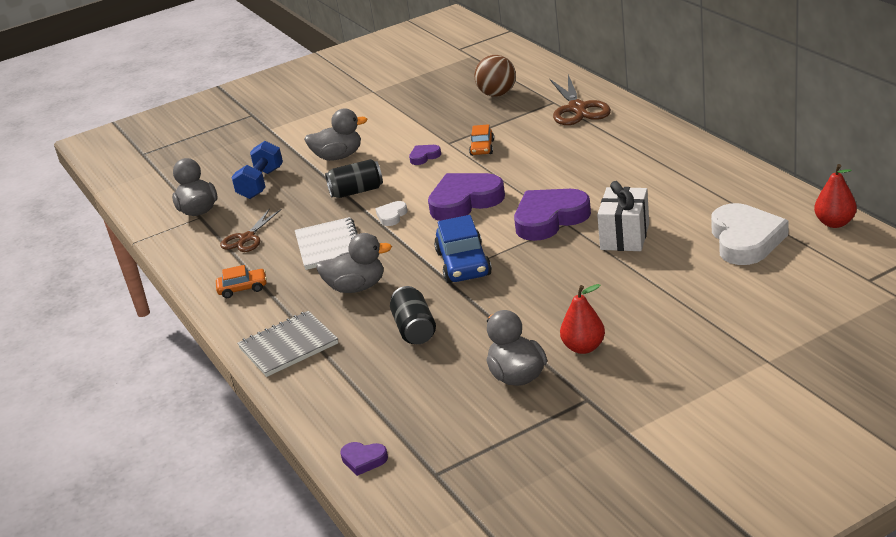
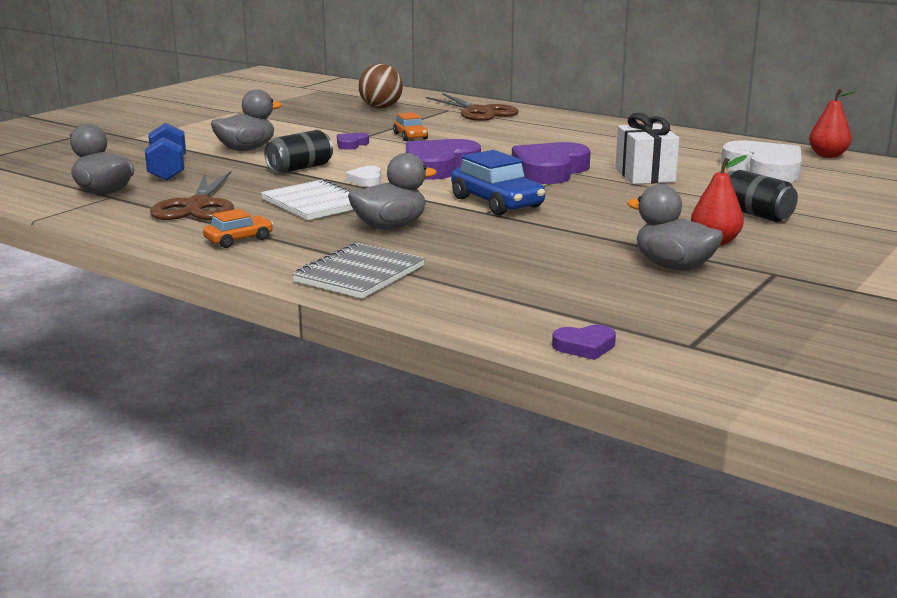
camera: 30 degrees left, 10 degrees down
(247, 238) = (197, 206): brown scissors -> brown scissors, size x1.53
(414, 329) = (505, 248): black can -> black can (755, 214)

